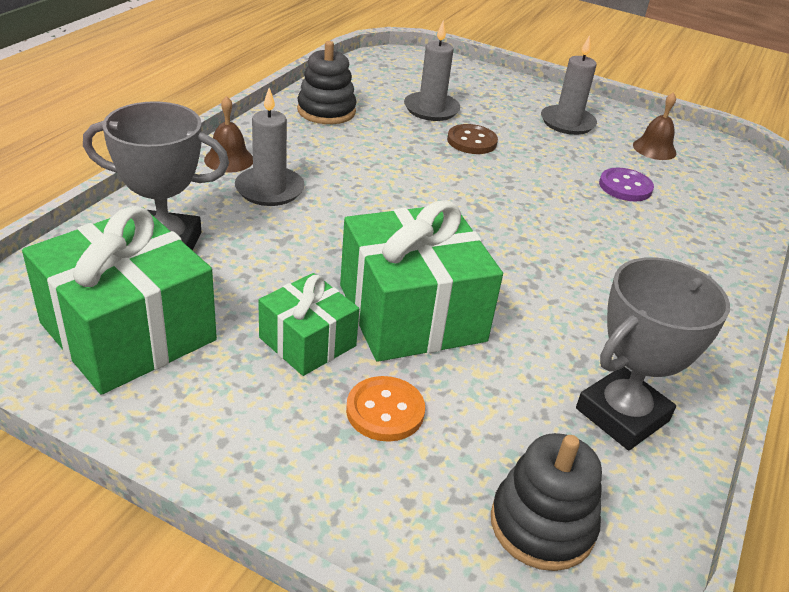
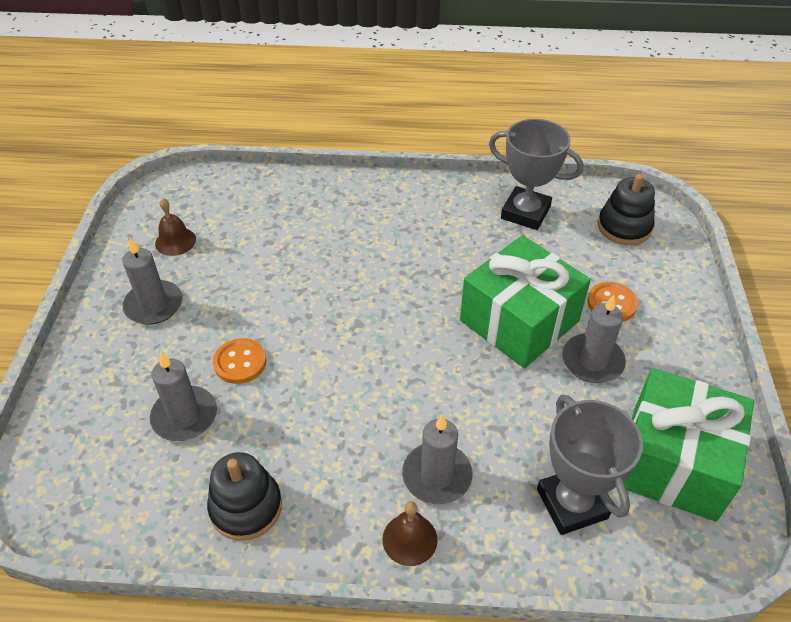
camera: 110 degrees left, 10 degrees up
(307, 342) = (592, 361): green gift -> grey candle
(472, 141) = (240, 362): brown button -> orange button
(625, 187) = (259, 248): purple button -> none

